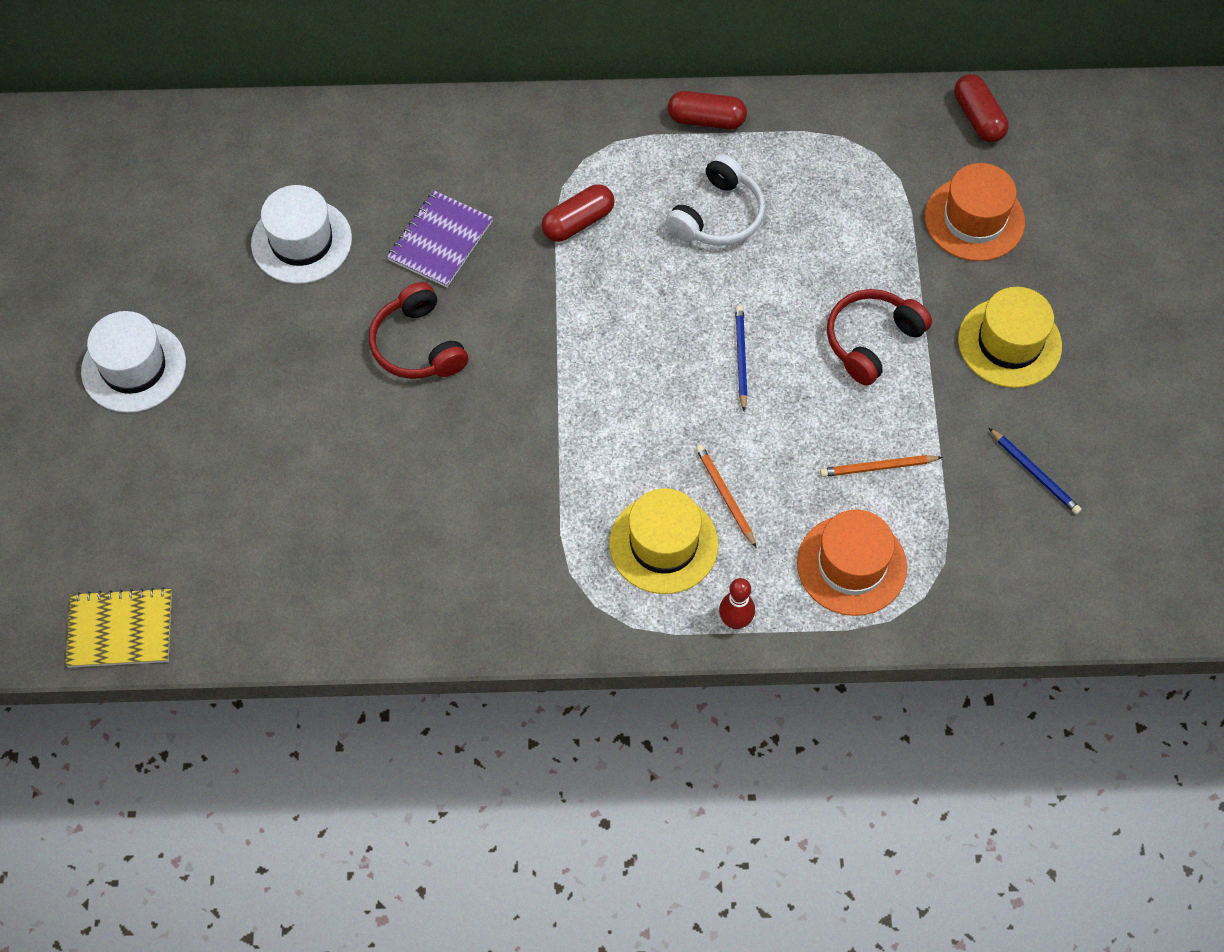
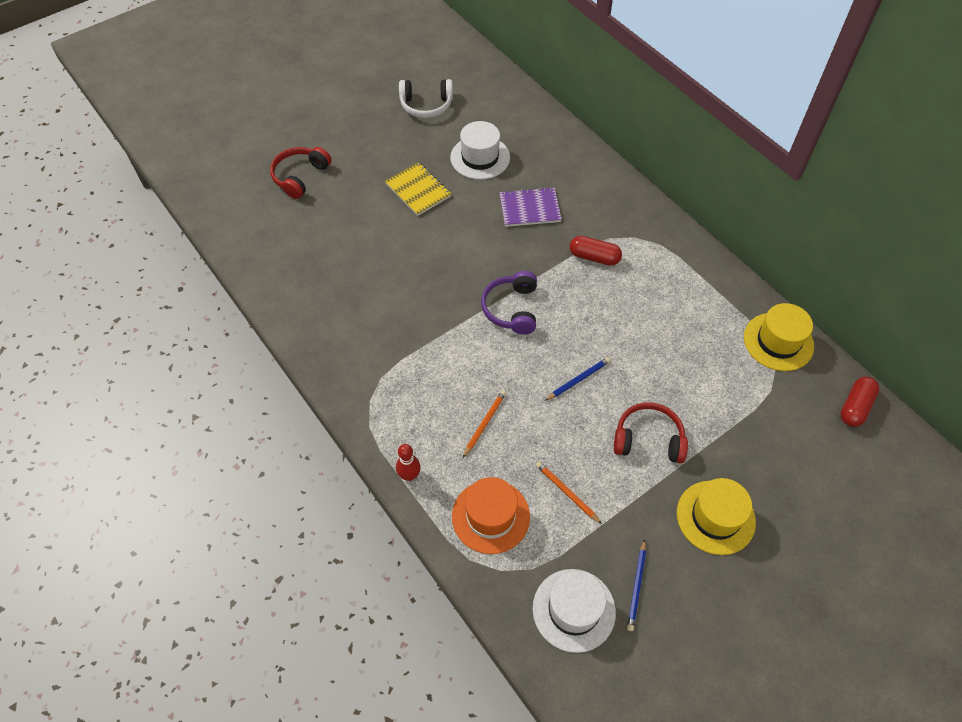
camera: 55 degrees right, 5 degrees down
(120, 630) = (219, 216): yellow notebook -> yellow notebook (418, 190)
(134, 367) = (360, 140): white hat -> white hat (574, 610)
(417, 345) = (461, 235): red headphones -> red headphones (300, 176)
(582, 362) = (511, 309): none -> purple headphones
(663, 544) = (431, 411): yellow hat -> yellow hat (778, 341)
(706, 120) = (713, 275): red capsule -> none
(718, 216) = (658, 316): white headphones -> white headphones (426, 105)
(974, 219) = (783, 446): orange hat -> none

